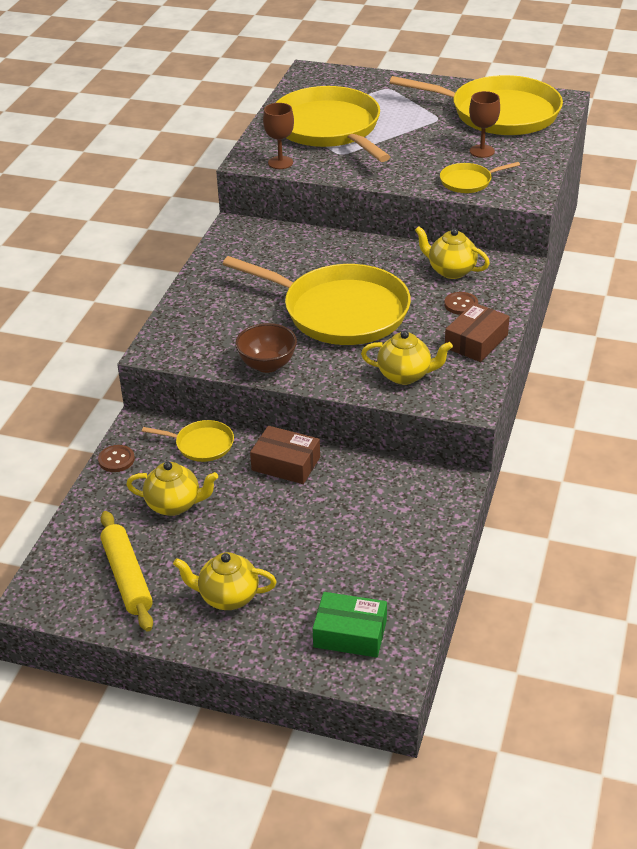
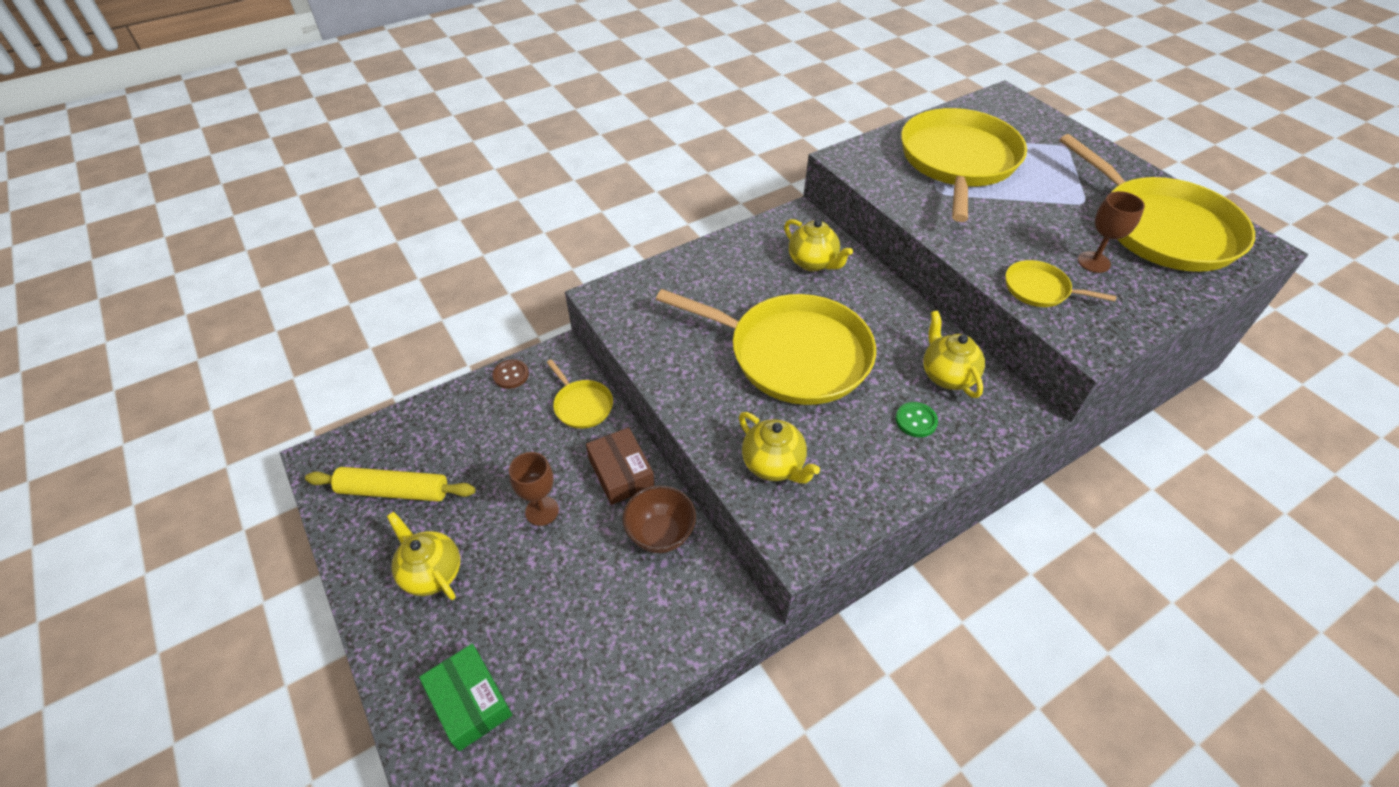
camera: 40 degrees right, 10 degrees up
(127, 577) = (394, 491): yellow rolling pin -> yellow rolling pin turned 75 degrees clockwise
(174, 505) = (500, 448): yellow teapot -> yellow teapot (813, 263)
(267, 365) = (669, 369): brown bowl -> brown bowl (660, 534)
(280, 163) = (872, 173): brown goblet -> brown goblet (542, 511)
(340, 311) = (792, 354): yellow pan -> yellow pan turned 45 degrees counterclockwise
(461, 304) = (916, 420): brown button -> green button
(476, 341) = (885, 474): brown box -> none

